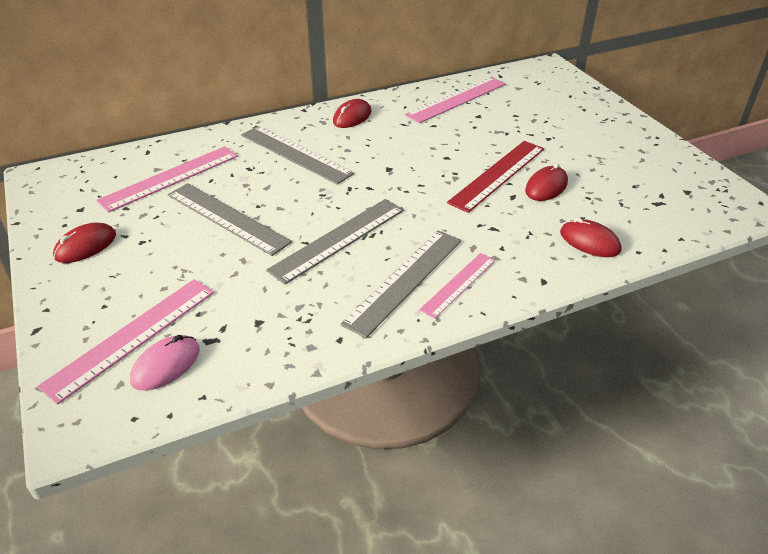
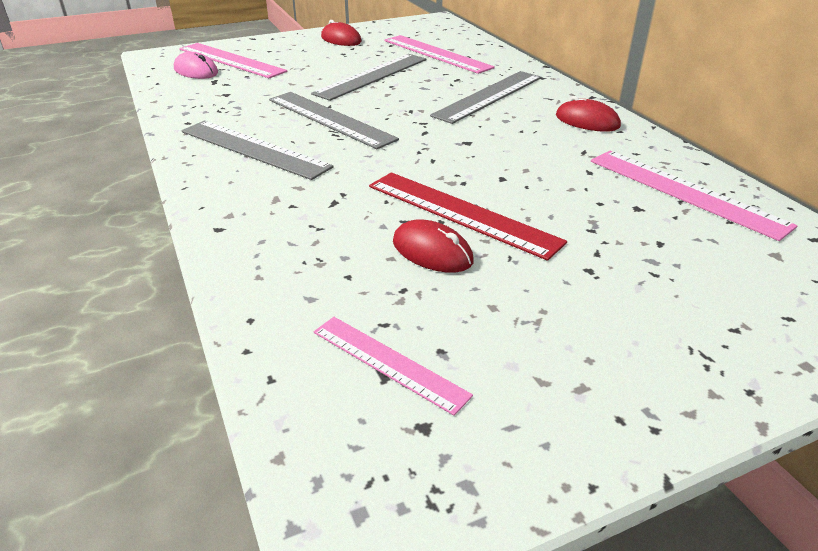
camera: 90 degrees right, 5 degrees down
(458, 284) = (235, 175): pink ruler -> pink ruler (389, 362)
(589, 241) = (287, 275): red mouse -> none

